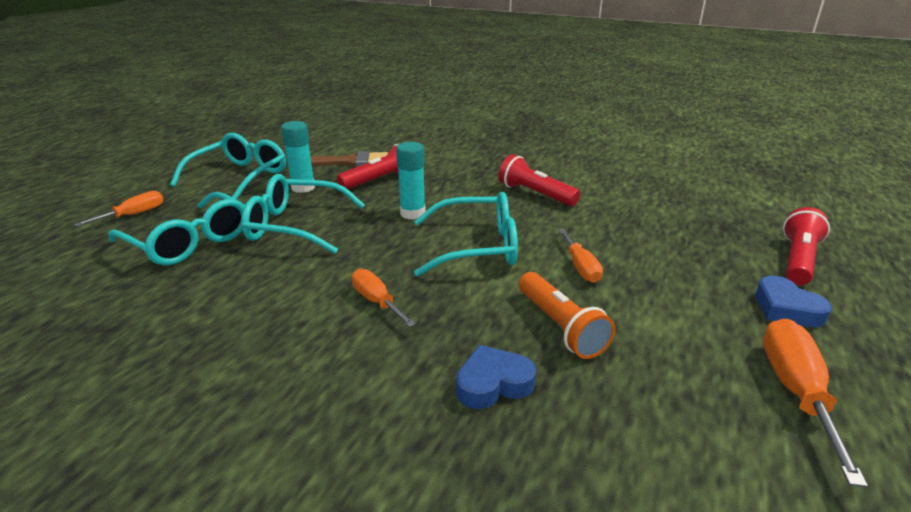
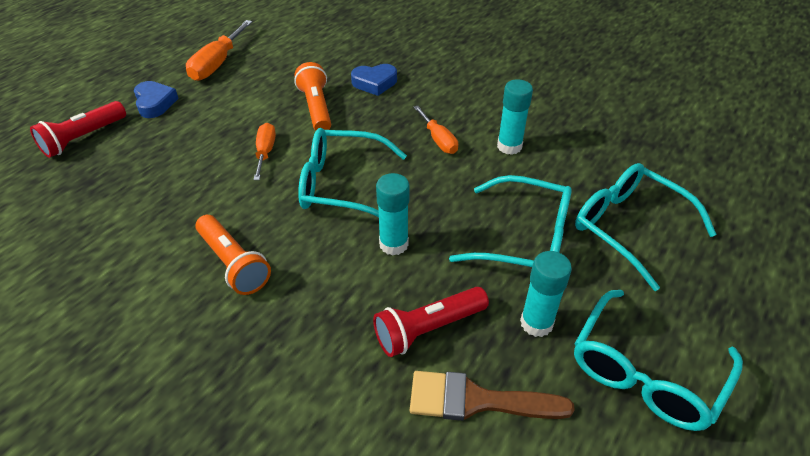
camera: 170 degrees left, 15 degrees up
(134, 215) = (730, 286): orange screwdriver -> none
(284, 303) = (509, 146): none -> turquoise glue stick
(535, 194) = (233, 263): red flashlight -> orange flashlight

